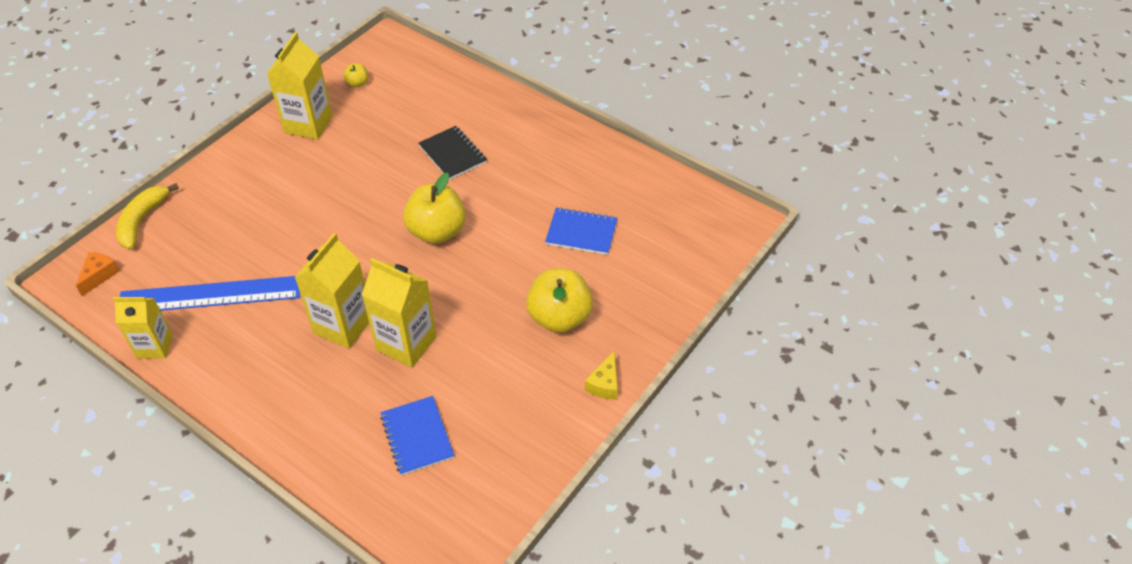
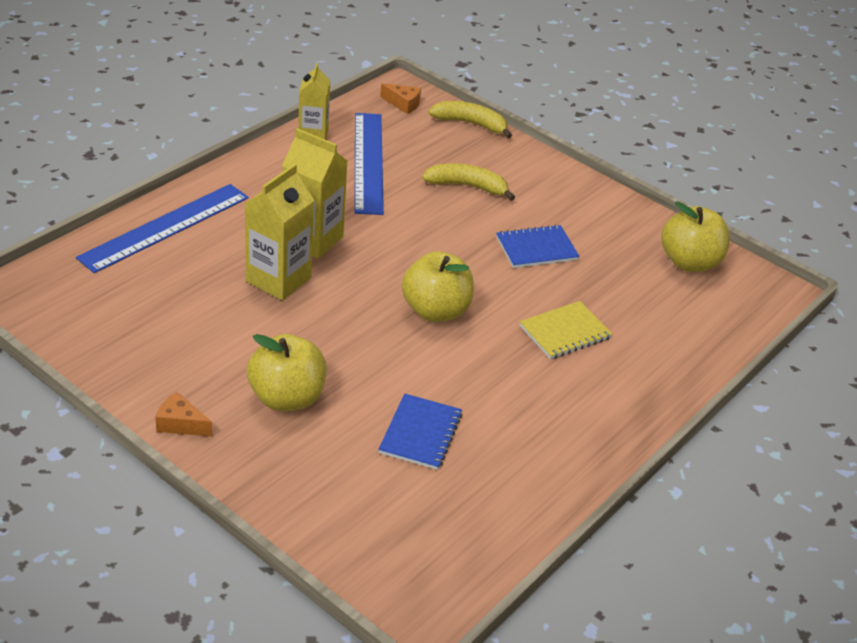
camera: 90 degrees right, 10 degrees down
(253, 219) = (467, 186): none -> yellow banana
(308, 124) = (613, 224): yellow carton -> none
(330, 449) = (165, 227): none -> blue ruler
(357, 83) = (689, 262): yellow apple -> yellow apple, size x2.21
(417, 436) = (160, 280): blue notebook -> blue notebook (536, 248)
(452, 154) = (565, 332): black notebook -> yellow notebook
(604, 384) = (180, 424): yellow cheese -> orange cheese

